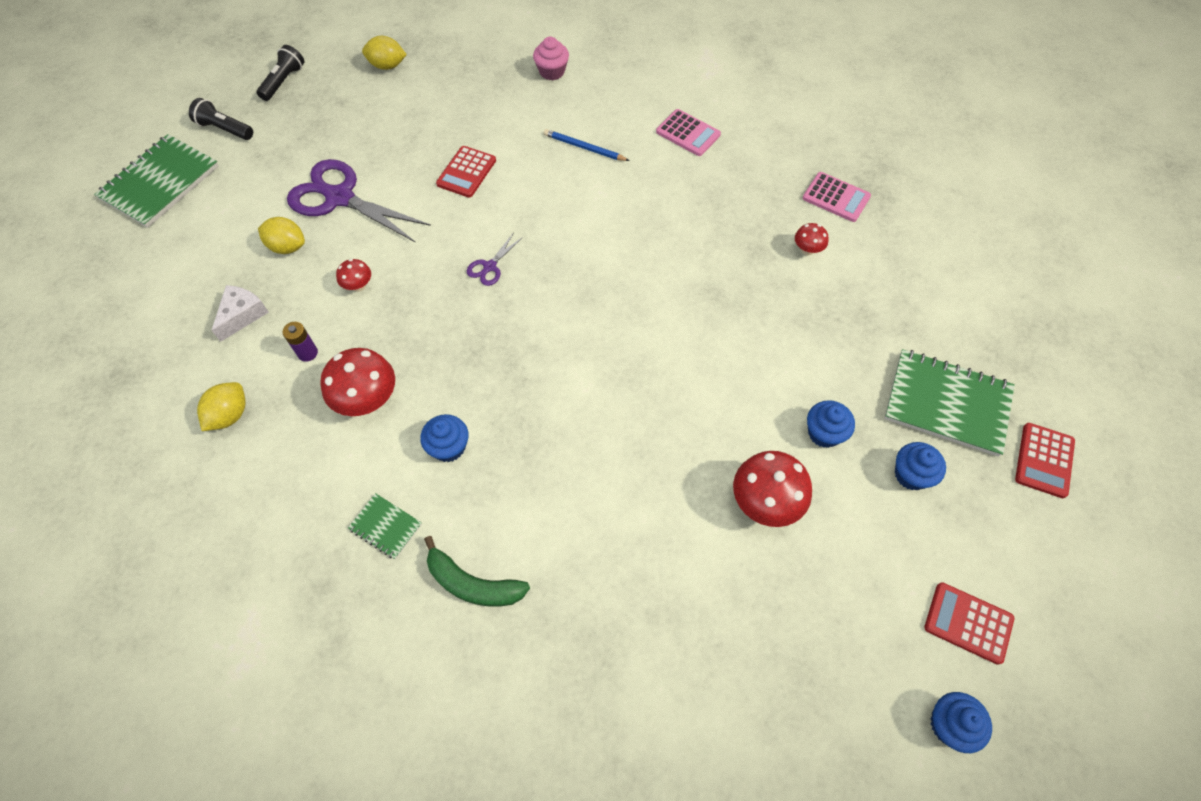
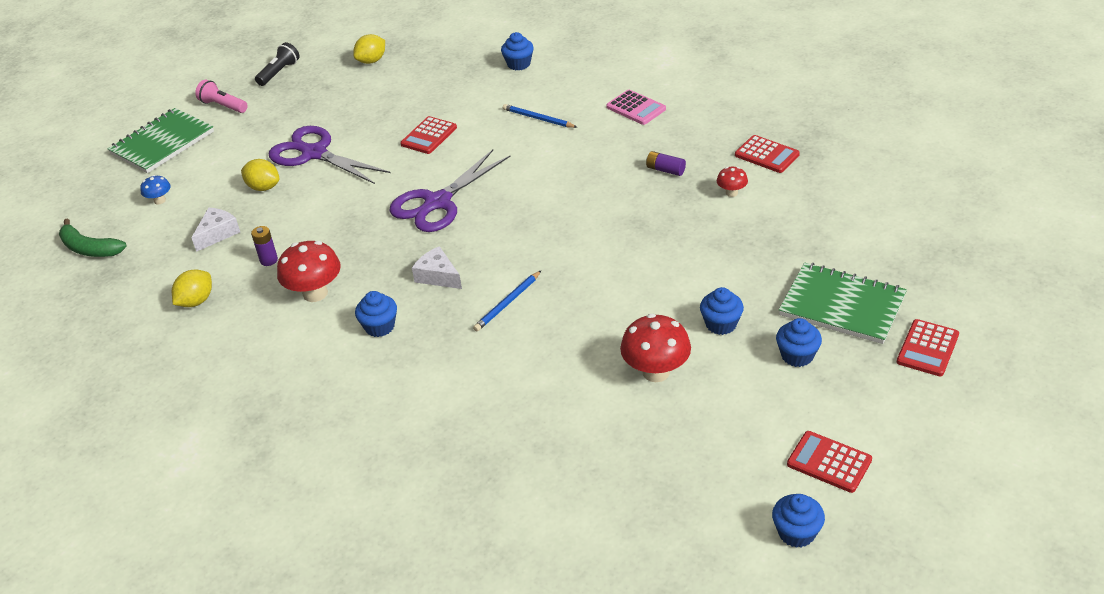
camera: 10 degrees right, 20 degrees down
(167, 267) = (160, 200): none -> blue mushroom
(225, 129) = (223, 106): black flashlight -> pink flashlight
(358, 286) = (320, 215): red mushroom -> none
(385, 527) = (316, 379): green notebook -> none
(387, 66) = (371, 61): yellow lemon -> yellow lemon turned 60 degrees counterclockwise
(473, 584) = (384, 420): green banana -> green banana (89, 248)
(490, 267) = (438, 202): purple scissors -> purple scissors, size x2.24
(505, 372) = (438, 276): none -> white cheese
(552, 71) = (518, 64): pink cupcake -> blue cupcake
(588, 409) = (507, 303): none -> blue pencil
(732, 219) = (665, 170): none -> purple battery
(836, 197) = (766, 155): pink calculator -> red calculator

